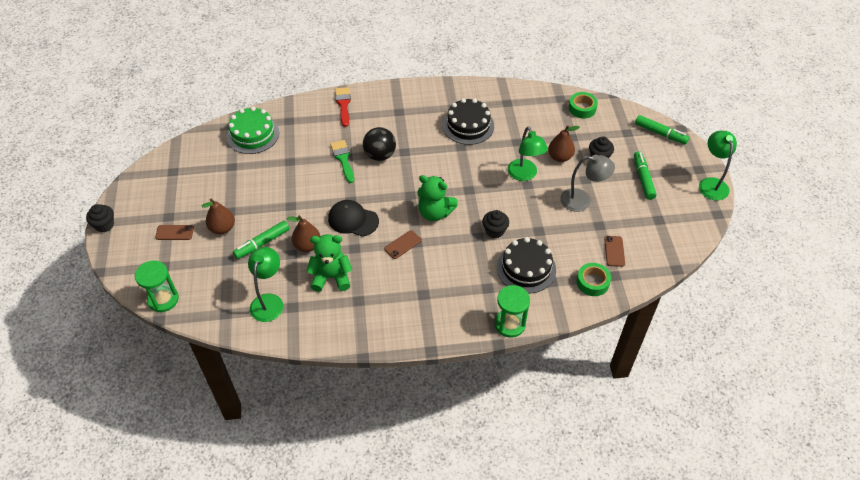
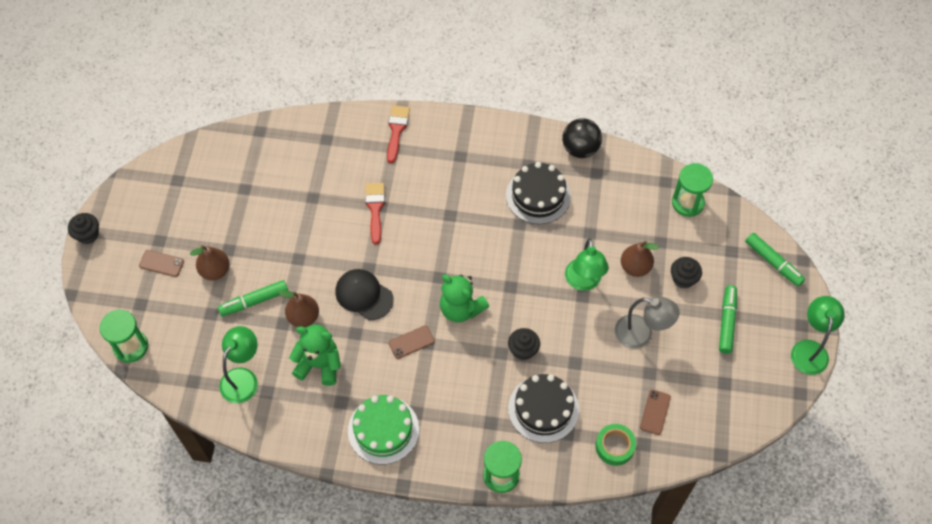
camera: 15 degrees right, 10 degrees up
(253, 134) = (279, 149): green cake -> green cake (383, 430)
(343, 159) = (375, 209): green brush -> red brush
(380, 155) = (420, 213): black ball -> black ball (580, 149)
(582, 108) = (687, 203): green tape -> green hourglass

